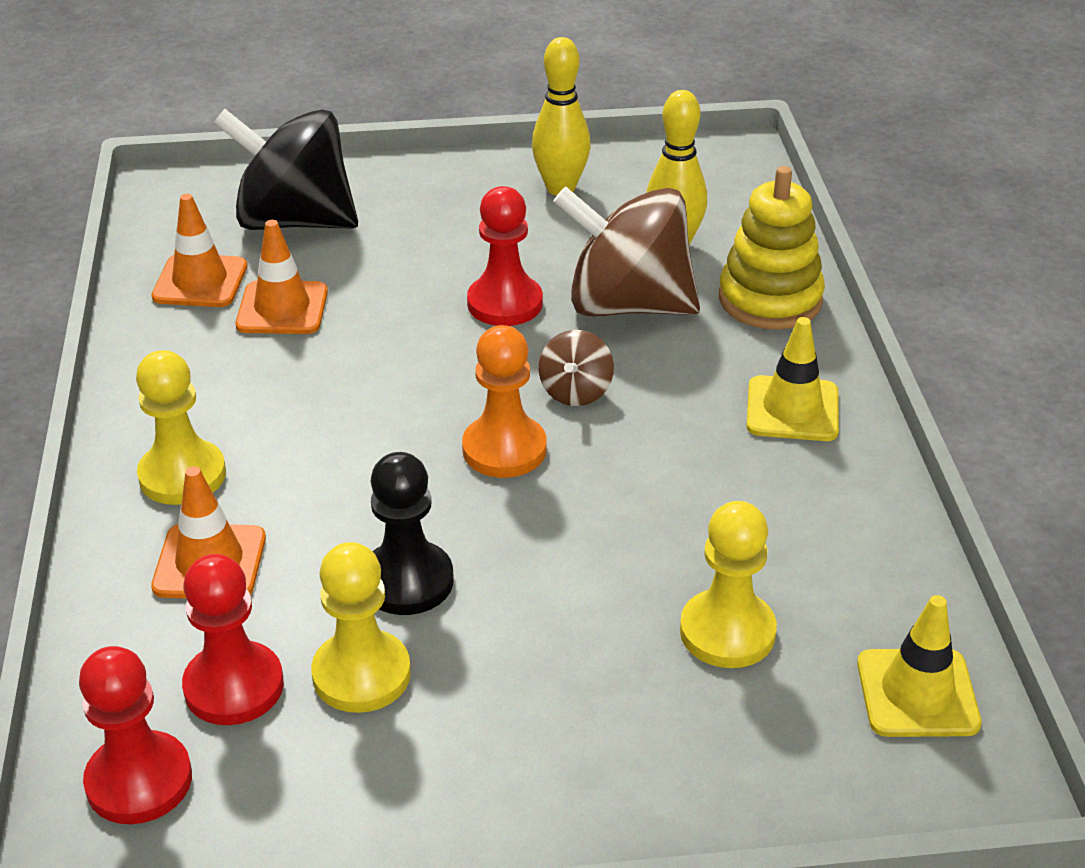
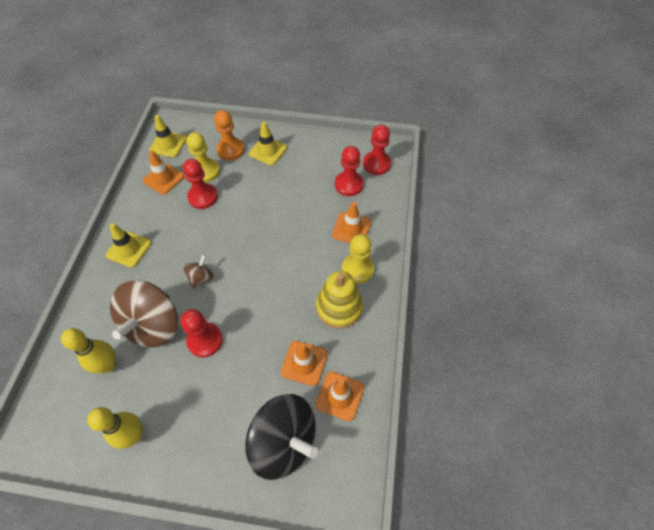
camera: 165 degrees left, 20 degrees up
(361, 674) = (312, 180): yellow pawn -> none
(407, 581) = (290, 208): black pawn -> none
(504, 449) = (240, 254): orange pawn -> orange pawn (230, 150)
(554, 745) = (268, 151): none -> yellow traffic cone
(627, 305) = (154, 325): brown spinning top -> brown spinning top turned 75 degrees clockwise
(686, 558) = (203, 197): none -> red pawn
(770, 299) = (93, 313): yellow stacking toy -> yellow stacking toy (339, 307)
(842, 584) = (163, 178): none -> orange traffic cone

